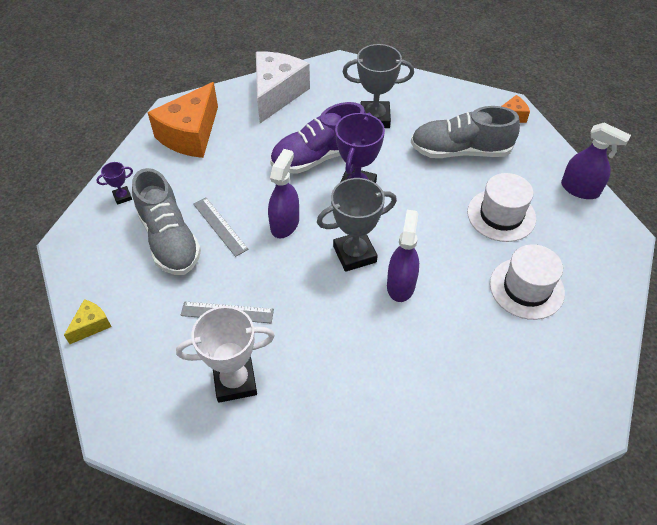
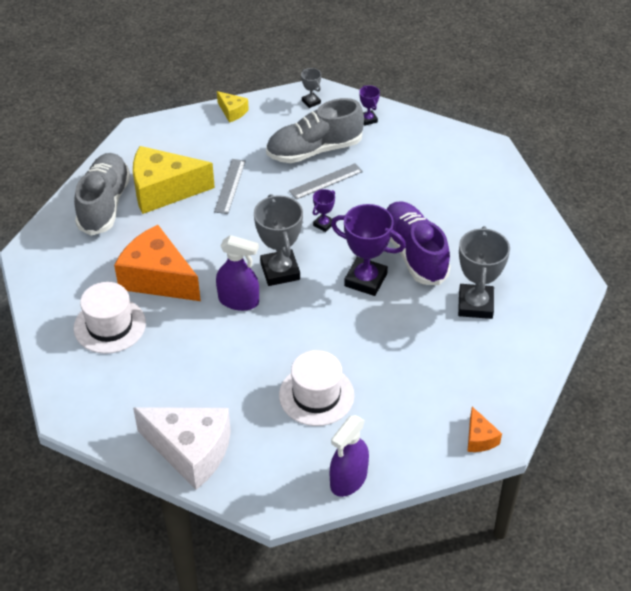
camera: 95 degrees right, 5 degrees down
(84, 248) = (311, 102): none -> grey trophy
(190, 134) = (450, 160): orange cheese -> orange cheese (158, 278)
(235, 381) = (164, 190): white trophy -> yellow cheese
(277, 94) = (515, 224): white cheese -> white cheese (190, 451)
(285, 224) = (323, 224): purple spray bottle -> purple trophy
(460, 151) = (418, 375): grey shoe -> grey shoe (104, 204)
(526, 288) = (218, 397): white hat -> white hat (109, 325)

